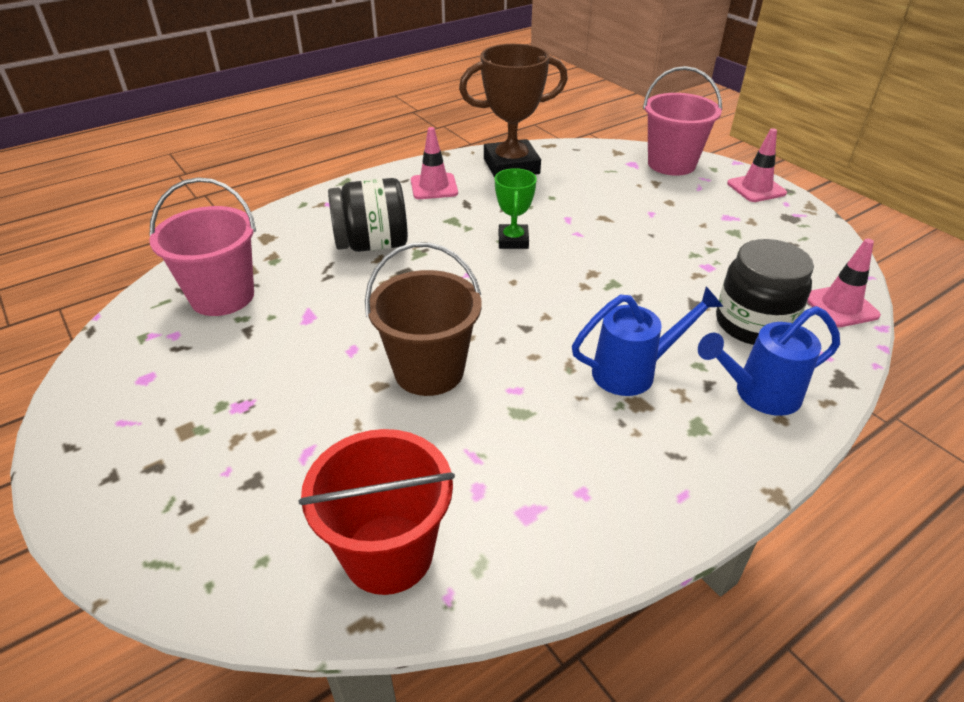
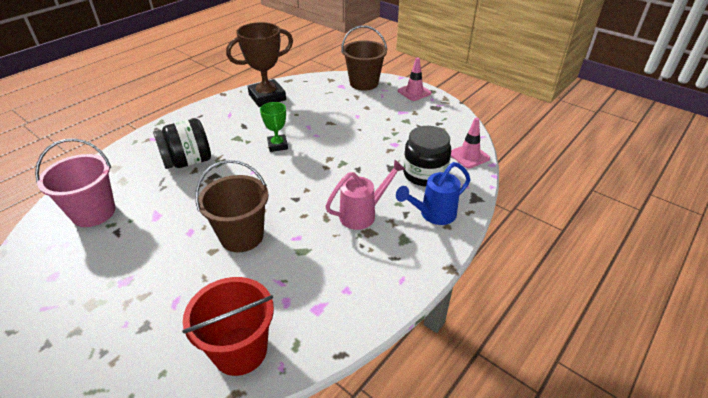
camera: 15 degrees left, 0 degrees up
(434, 187) = (220, 117): pink traffic cone -> none
(633, 371) = (363, 214): blue watering can -> pink watering can
(671, 164) = (364, 83): pink bucket -> brown bucket

